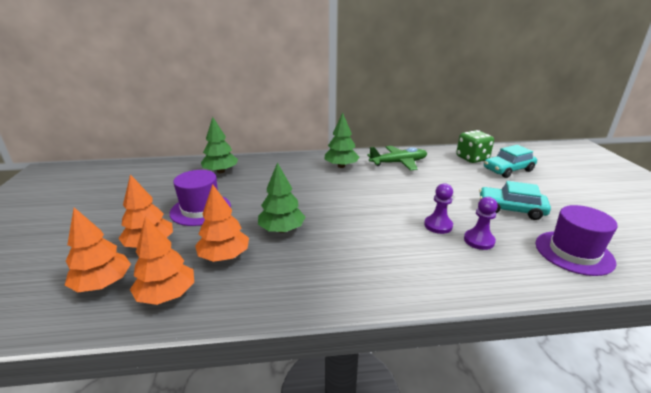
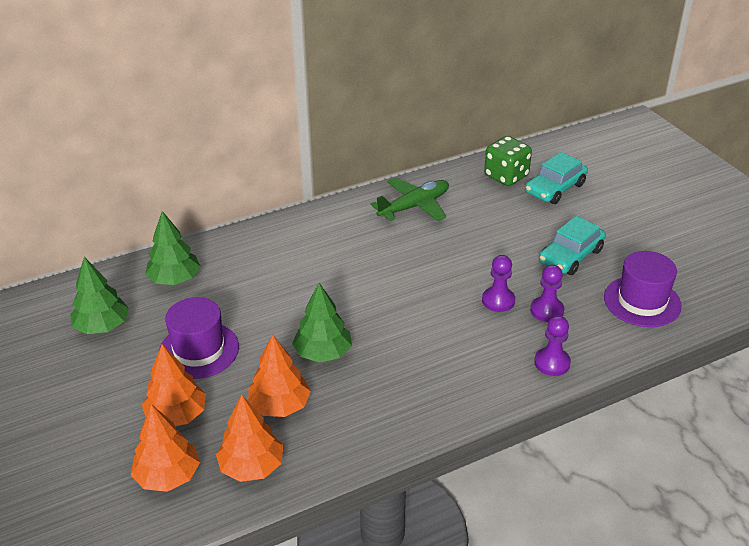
camera: 20 degrees left, 10 degrees up
(341, 166) = (340, 230): green tree -> green tree (102, 326)
(471, 281) = (552, 363): none -> purple pawn
(511, 209) = (570, 256): turquoise car -> turquoise car turned 45 degrees counterclockwise

